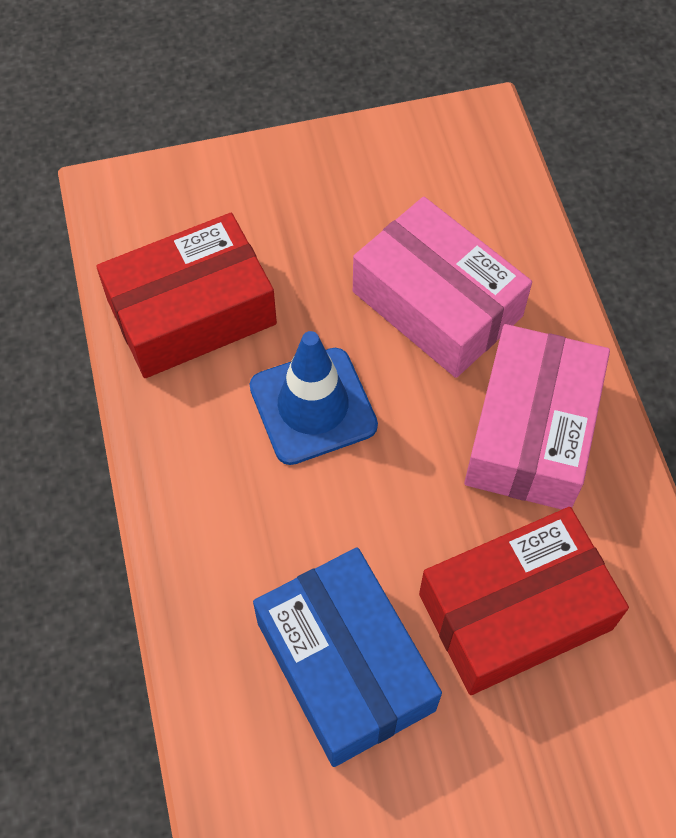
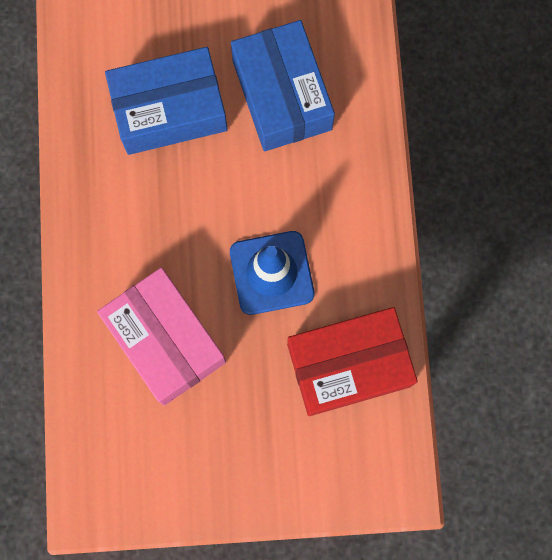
camera: 170 degrees left, 15 degrees up
(515, 611) = (169, 110): red box -> blue box
(532, 432) = (124, 227): pink box -> none

